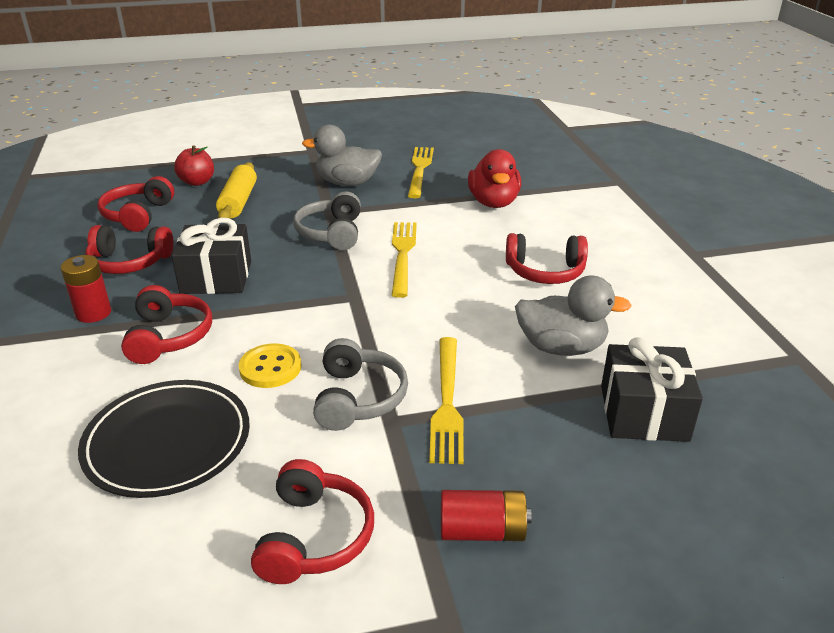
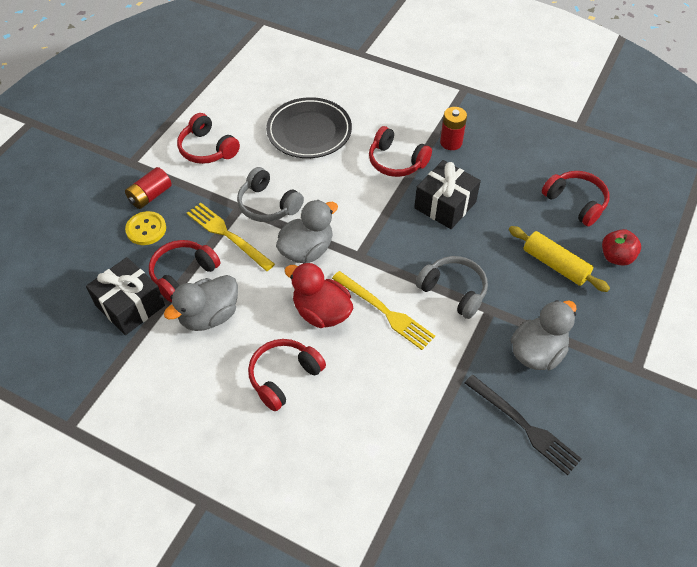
camera: 130 degrees right, 20 degrees up
(129, 262) = (502, 175): red headphones -> red headphones (183, 274)
(270, 368) = (327, 186): yellow button -> yellow button (146, 229)
(390, 331) = (307, 250): none -> grey duck
(420, 170) = (524, 426): yellow fork -> black fork
(493, 203) = (411, 432): red duck -> red duck (321, 312)

